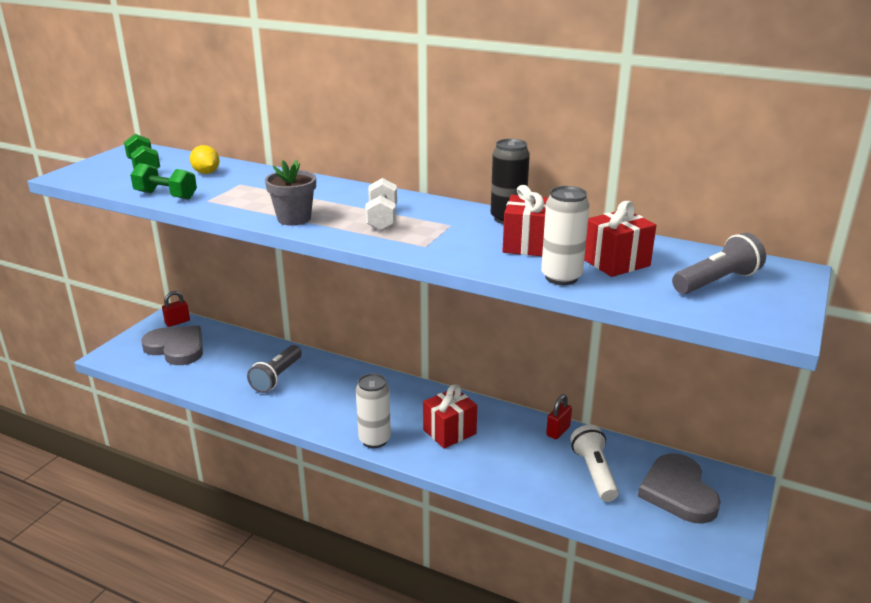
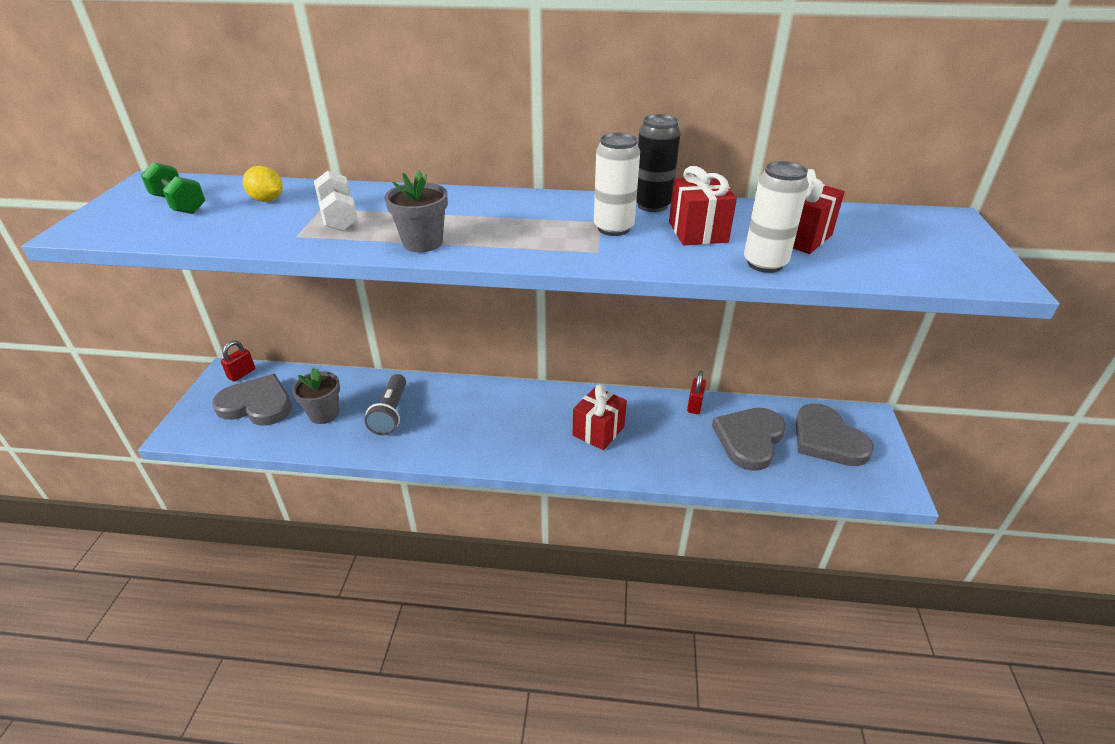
camera: 20 degrees left, 10 degrees up
(166, 195) = (237, 237): green dumbbell -> none
(223, 366) = (324, 414): none -> grey flower pot
(374, 440) = (531, 458): white can -> white can (613, 228)
(382, 219) = (523, 226): white dumbbell -> white dumbbell (339, 217)
(594, 473) = (749, 439): white flashlight -> grey heart
(716, 282) = (903, 241): grey flashlight -> none

